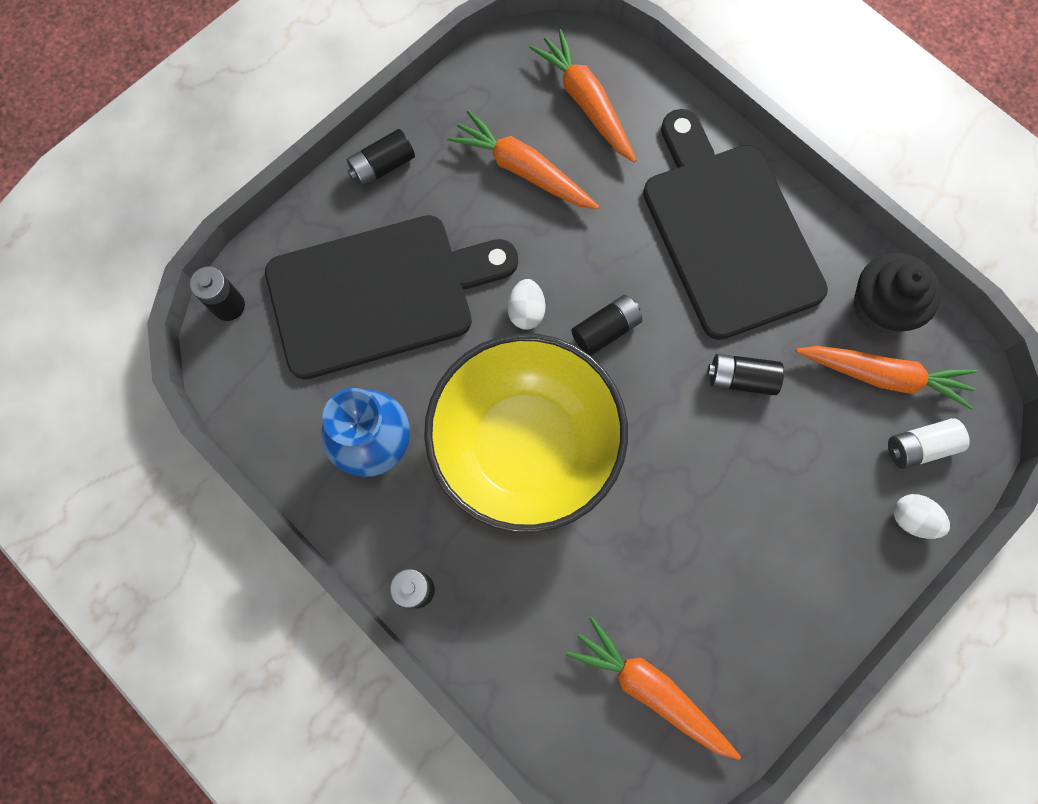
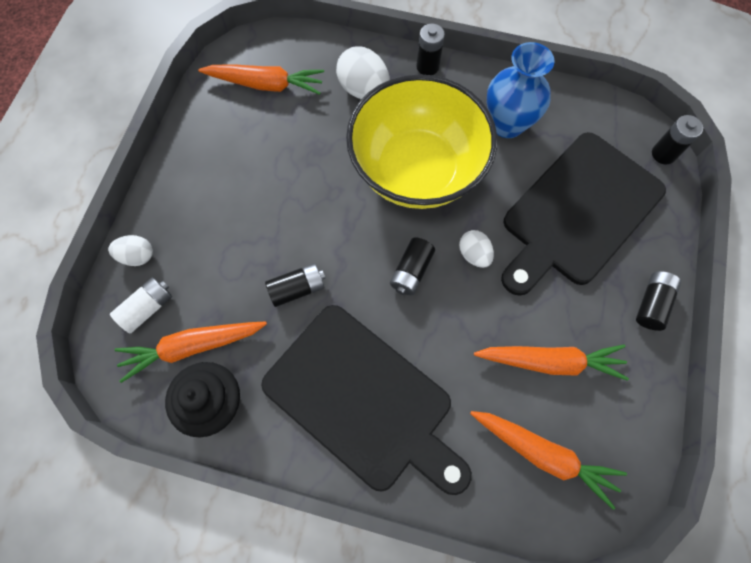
camera: 150 degrees right, 5 degrees down
(523, 602) = (363, 90): none -> white egg

